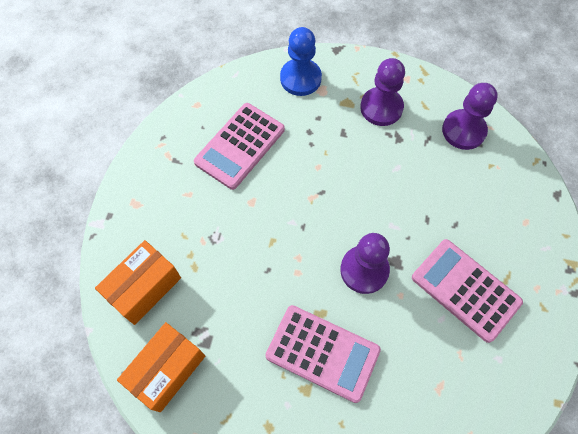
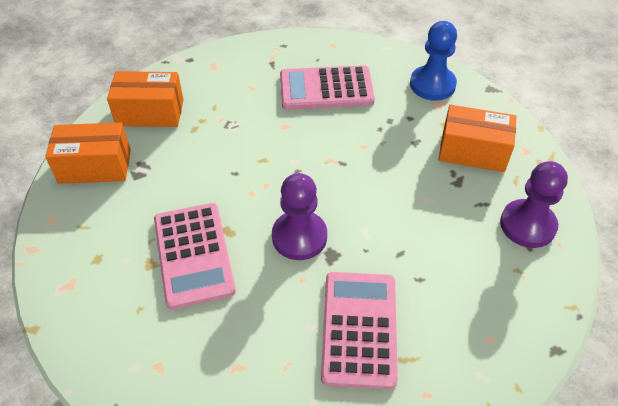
camera: 50 degrees right, 15 degrees down
(381, 108) = (473, 151): purple pawn -> orange box

